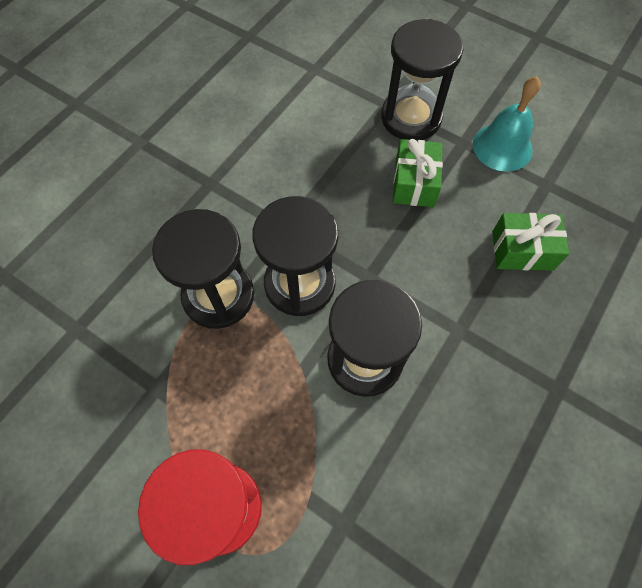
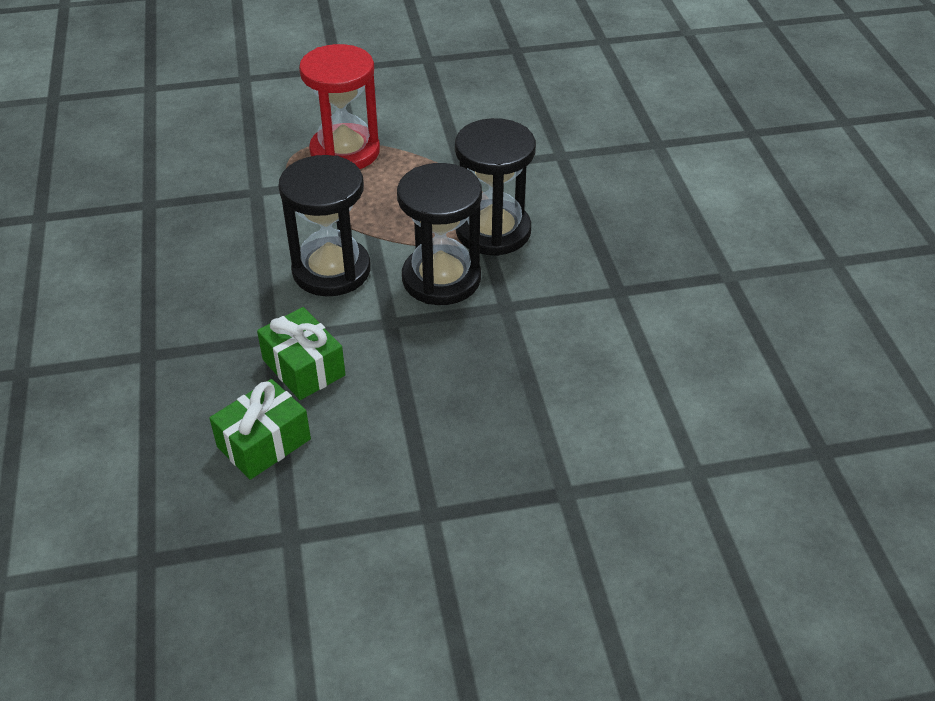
camera: 135 degrees right, 20 degrees down
(411, 118) = (519, 497): black hourglass -> none
(414, 183) = (436, 428): green gift -> green gift (303, 367)
(502, 147) = (380, 544): turquoise bell -> none

